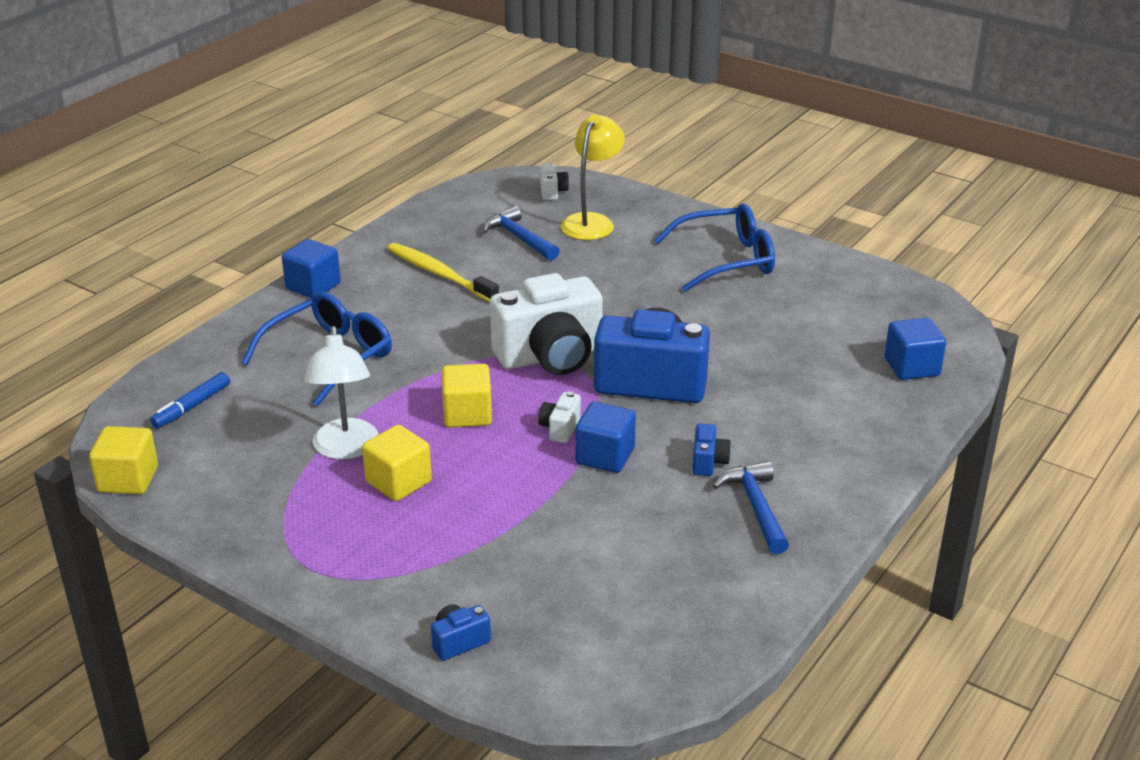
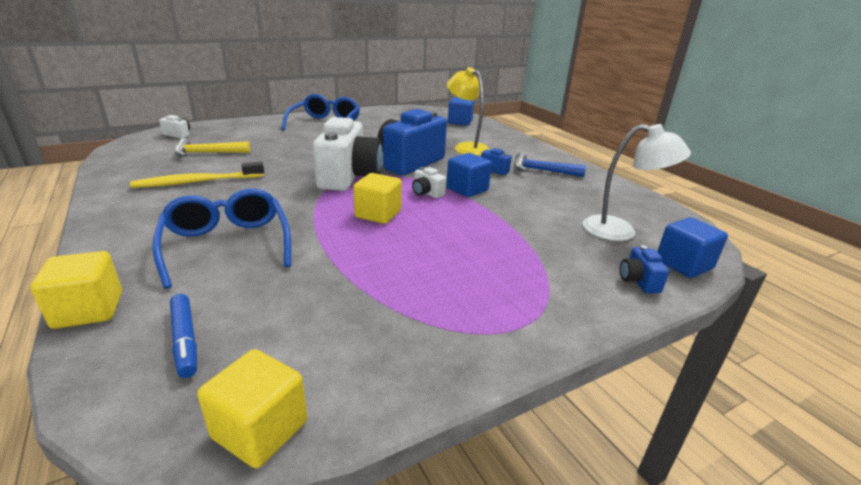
camera: 65 degrees left, 5 degrees down
(313, 286) = (112, 227): blue cube -> blue cube (683, 264)
(346, 449) = (365, 269): white lamp -> white lamp (620, 231)
(398, 482) = (432, 258): yellow cube -> yellow cube (89, 310)
(519, 238) = (207, 153): blue hammer -> yellow hammer
(592, 222) = (231, 135): yellow lamp -> yellow lamp (466, 147)

